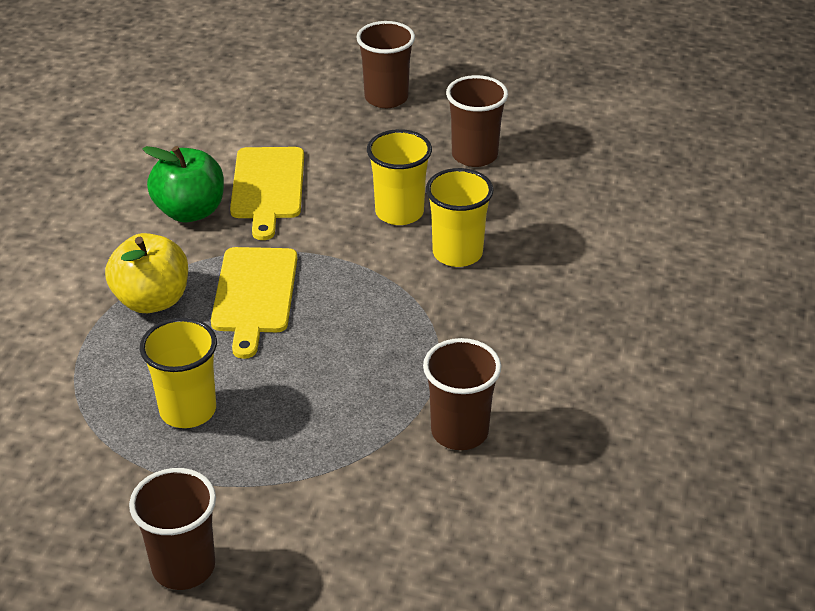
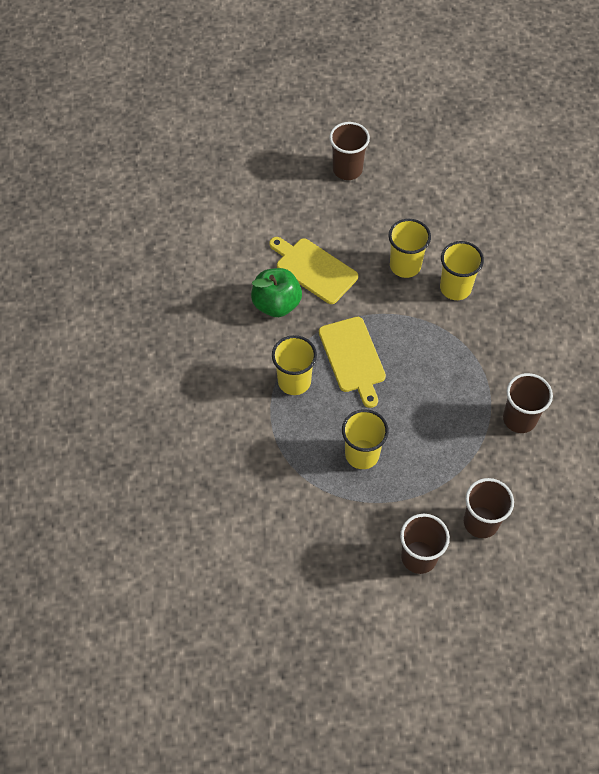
camera: 20 degrees left, 20 degrees up
(152, 300) = (294, 381): yellow apple -> yellow cup
(268, 187) = (314, 269): yellow cutting board -> yellow cutting board turned 150 degrees clockwise
(474, 155) = (427, 204): brown cup -> brown cup (481, 522)

